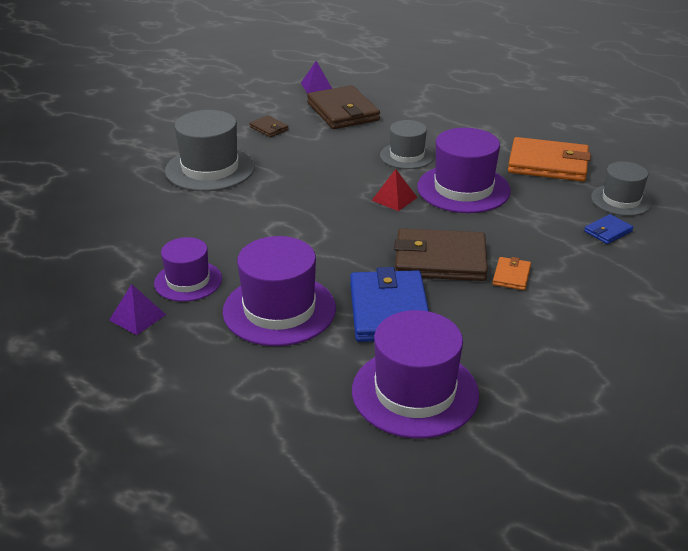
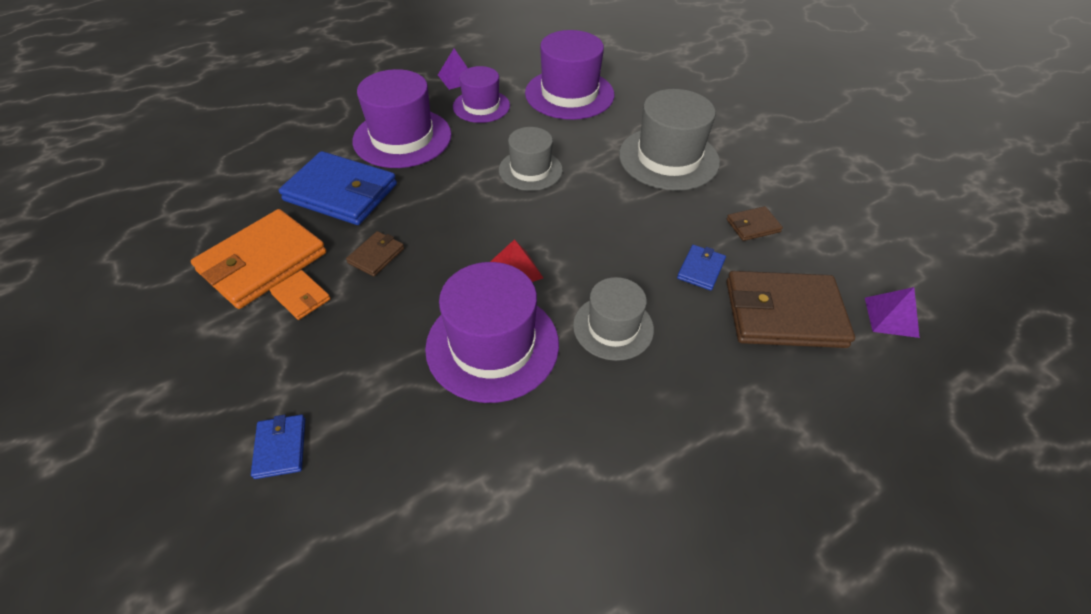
camera: 115 degrees right, 15 degrees up
(329, 138) = (700, 269): none -> blue wallet
(415, 392) = (243, 170): purple hat -> purple hat (569, 94)
(440, 260) = (376, 255): brown wallet -> brown wallet, size x0.46
(548, 164) = (489, 494): orange wallet -> orange wallet (262, 262)
(621, 200) = (325, 527): grey hat -> grey hat (530, 170)

